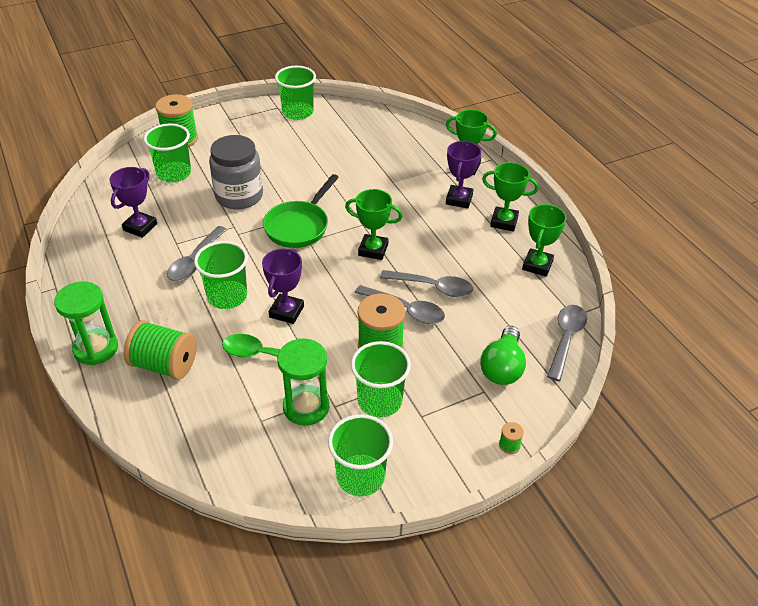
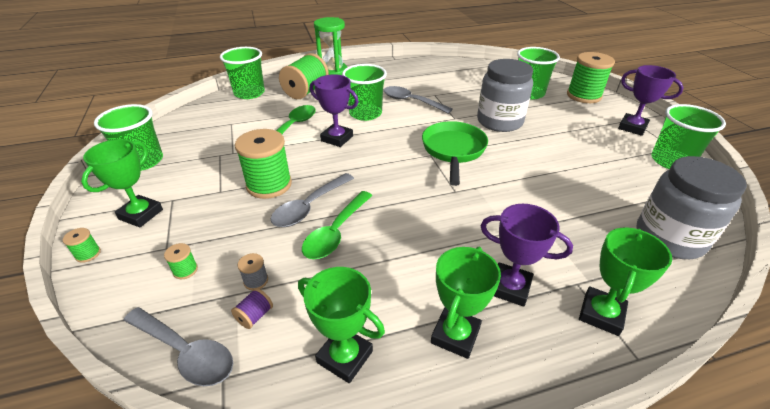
camera: 100 degrees right, 5 degrees down
(140, 227) = (455, 82): purple trophy -> purple trophy (632, 127)
(299, 226) = (453, 151): green pan -> green pan turned 60 degrees clockwise
(306, 407) = (228, 142): green hourglass -> none
(373, 250) = (409, 194): green trophy -> green trophy (141, 214)
(380, 401) = (206, 178): green cup -> green cup (249, 93)
(391, 131) = (669, 238): none -> grey jar
(433, 287) = (336, 232): grey spoon -> green spoon
(497, 321) = (256, 281): none -> grey spool
(502, 367) = (185, 270): green light bulb -> green spool
(526, 313) = (255, 316): none -> purple spool

